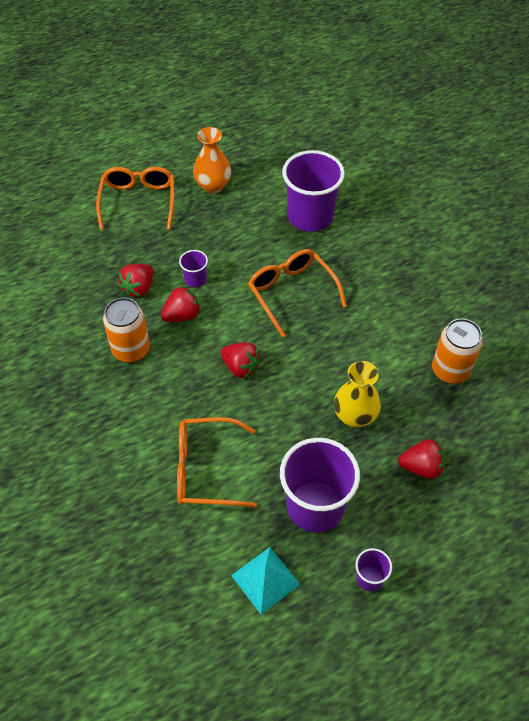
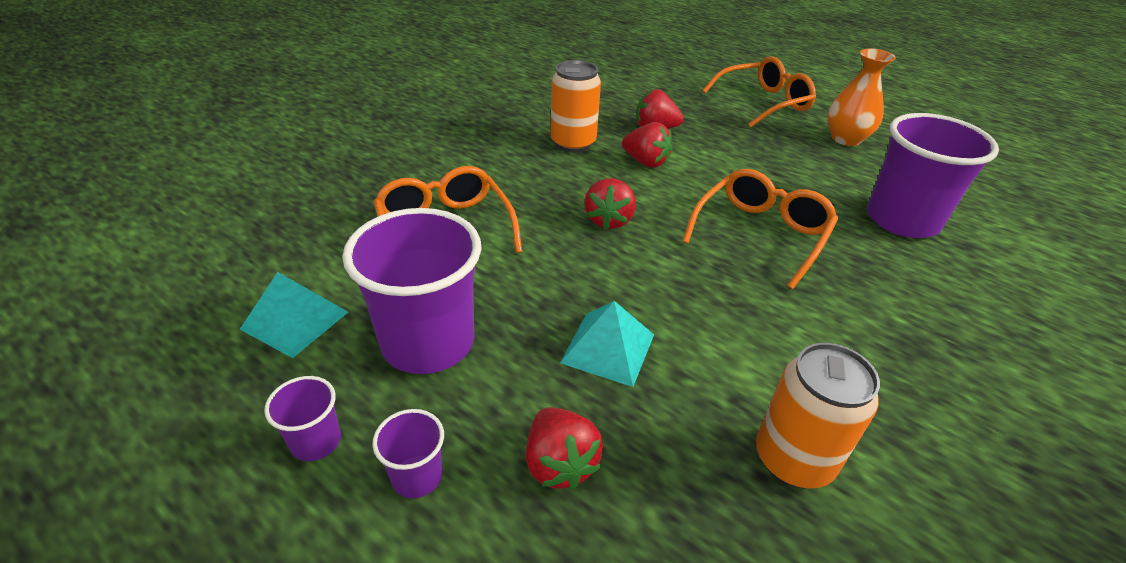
camera: 65 degrees right, 15 degrees down
(195, 279) = (703, 159): purple cup -> purple cup (417, 476)
(355, 416) = (608, 348): yellow vase -> turquoise pyramid

